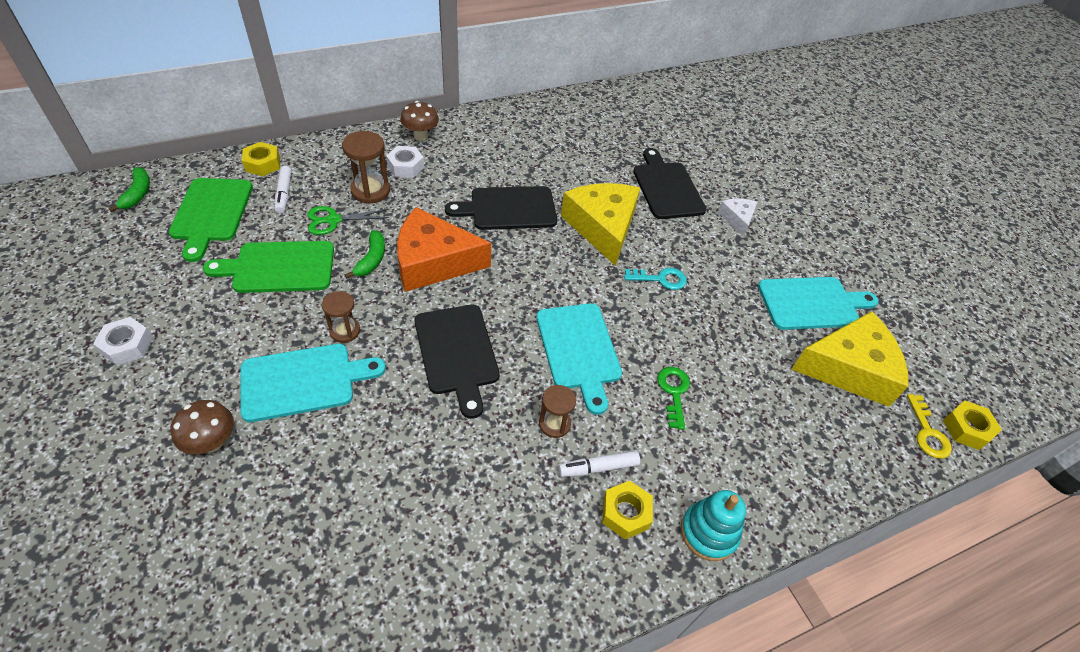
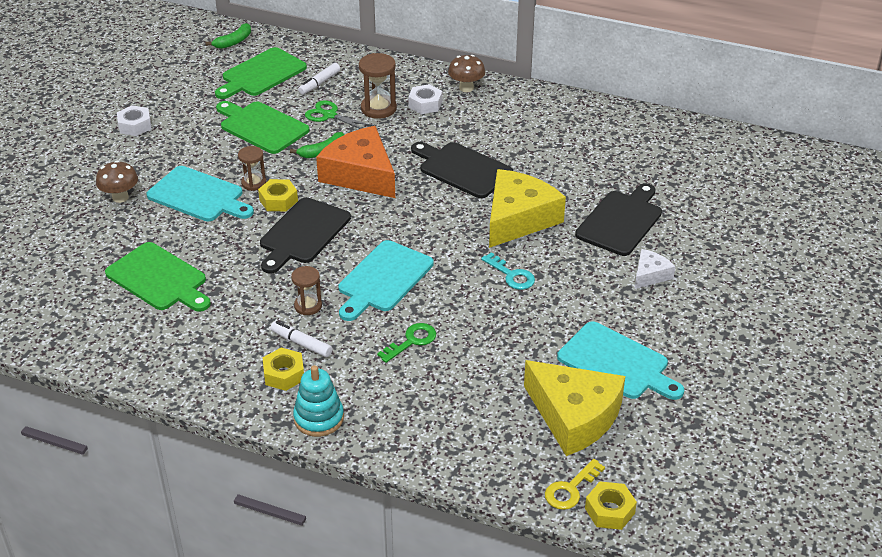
camera: 50 degrees right, 10 degrees down
(263, 164) = (329, 57): yellow nut -> yellow nut (278, 200)
(378, 507) = (159, 279): none -> green cutting board

